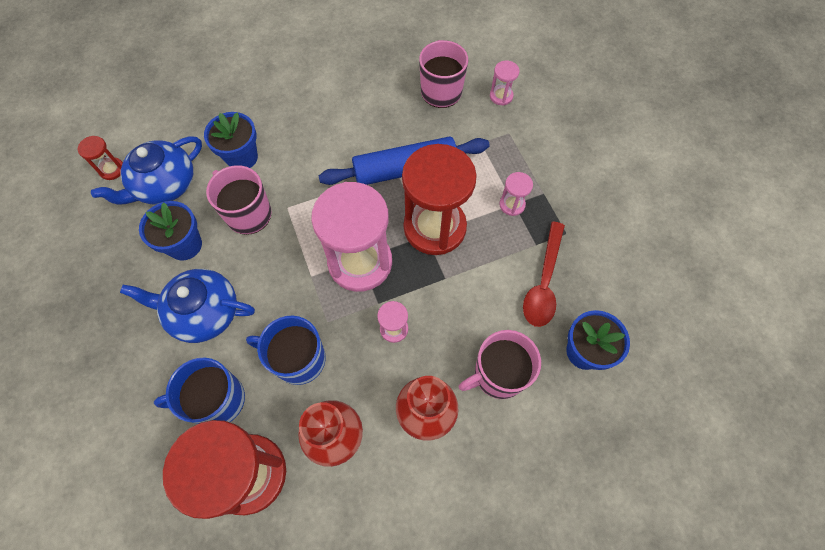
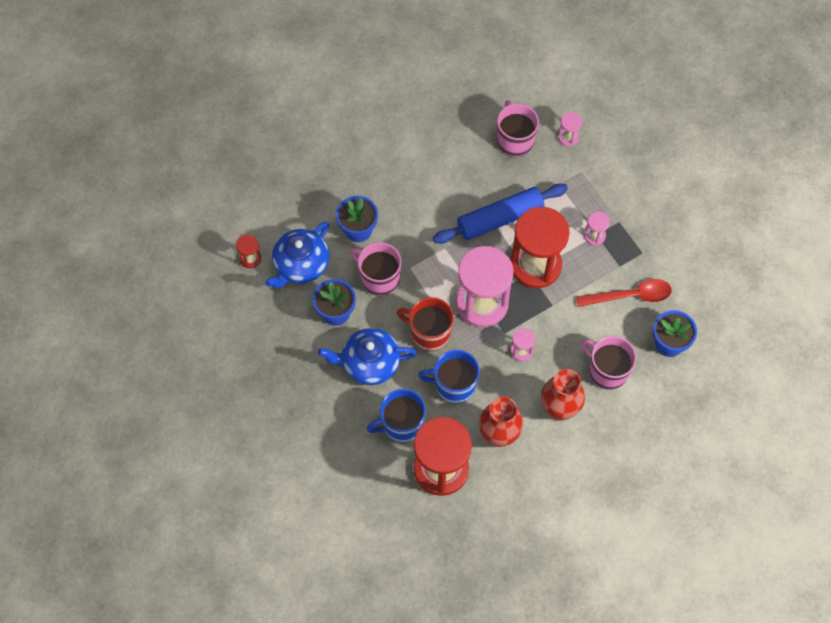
camera: 10 degrees left, 0 degrees up
(287, 287) = (429, 333): none -> red mug
(498, 374) = (607, 371): pink mug -> pink mug turned 75 degrees clockwise
(543, 282) = (630, 296): red spoon -> red spoon turned 105 degrees counterclockwise

